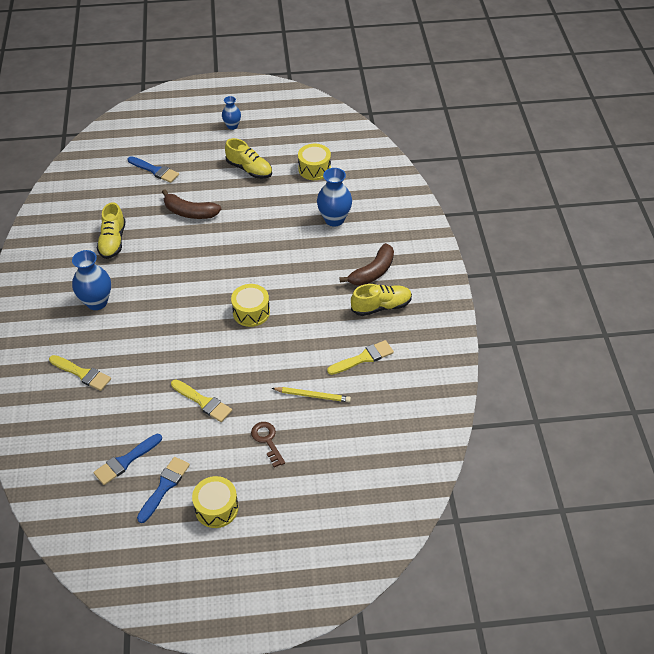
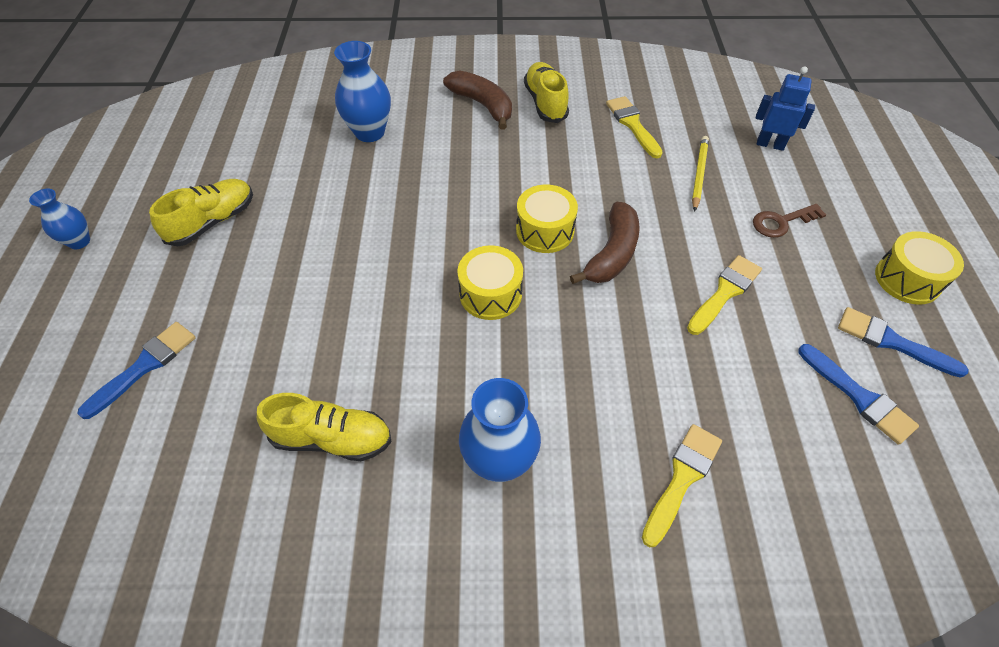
camera: 85 degrees left, 5 degrees up
(190, 212) = (292, 307): brown banana -> brown banana (612, 253)
(314, 169) = (250, 146): yellow drum -> yellow drum (490, 294)
(352, 444) = (770, 144): none -> blue robot

